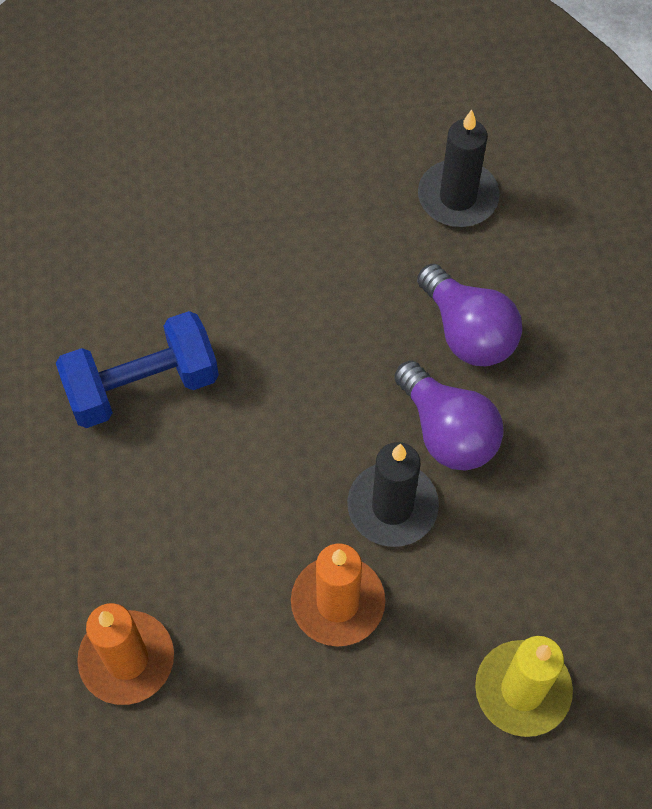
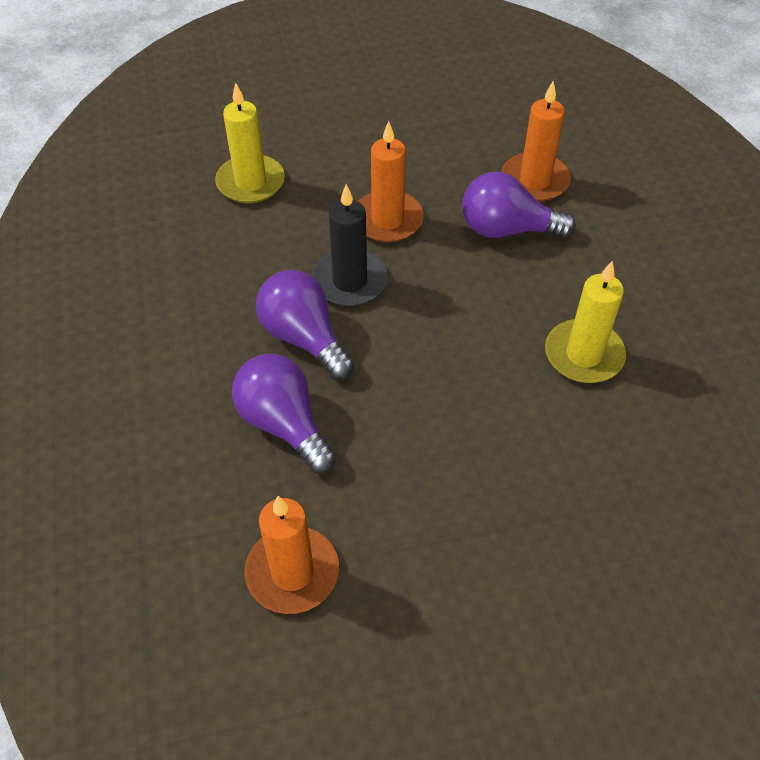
camera: 175 degrees right, 10 degrees down
(142, 386) = (583, 355): blue dumbbell -> yellow candle
(185, 573) = (507, 229): none -> purple light bulb
(457, 197) = (292, 572): black candle -> orange candle

